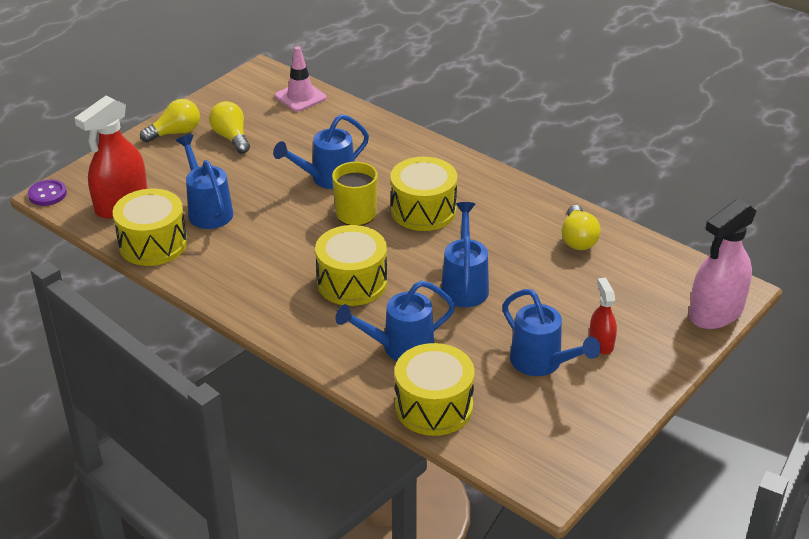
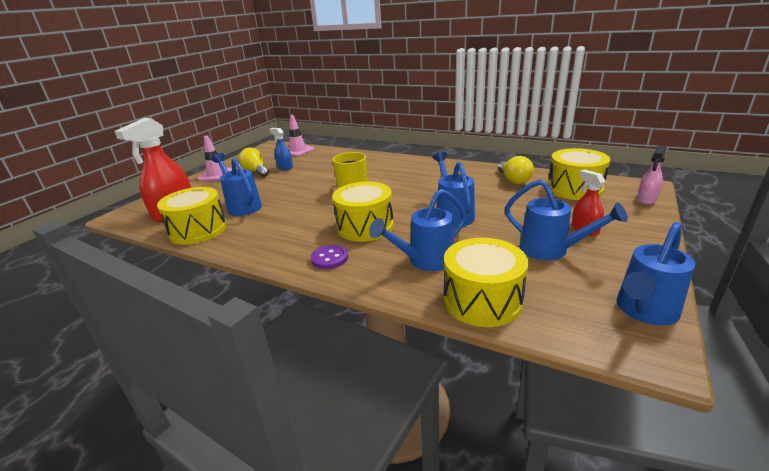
camera: 10 degrees left, 10 degrees down
(47, 194) = (116, 216): purple button -> purple button (329, 258)
(175, 133) = (217, 175): yellow light bulb -> pink traffic cone
(274, 137) = (285, 167): none -> blue spray bottle
(327, 178) = (326, 179): blue watering can -> blue watering can (644, 311)
(423, 210) = (399, 183): yellow drum -> yellow drum (574, 189)
(715, 312) = (646, 199): pink spray bottle -> pink spray bottle, size x0.52

